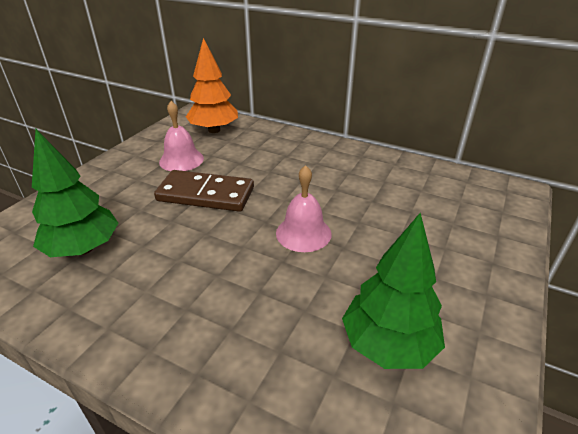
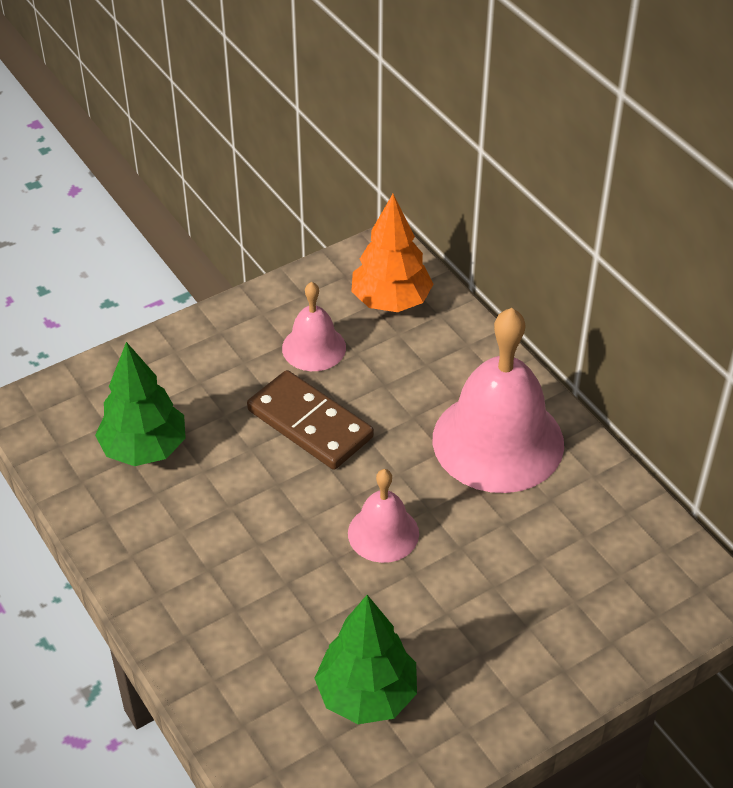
camera: 30 degrees right, 10 degrees up
(329, 166) = (498, 441): none -> pink bell

